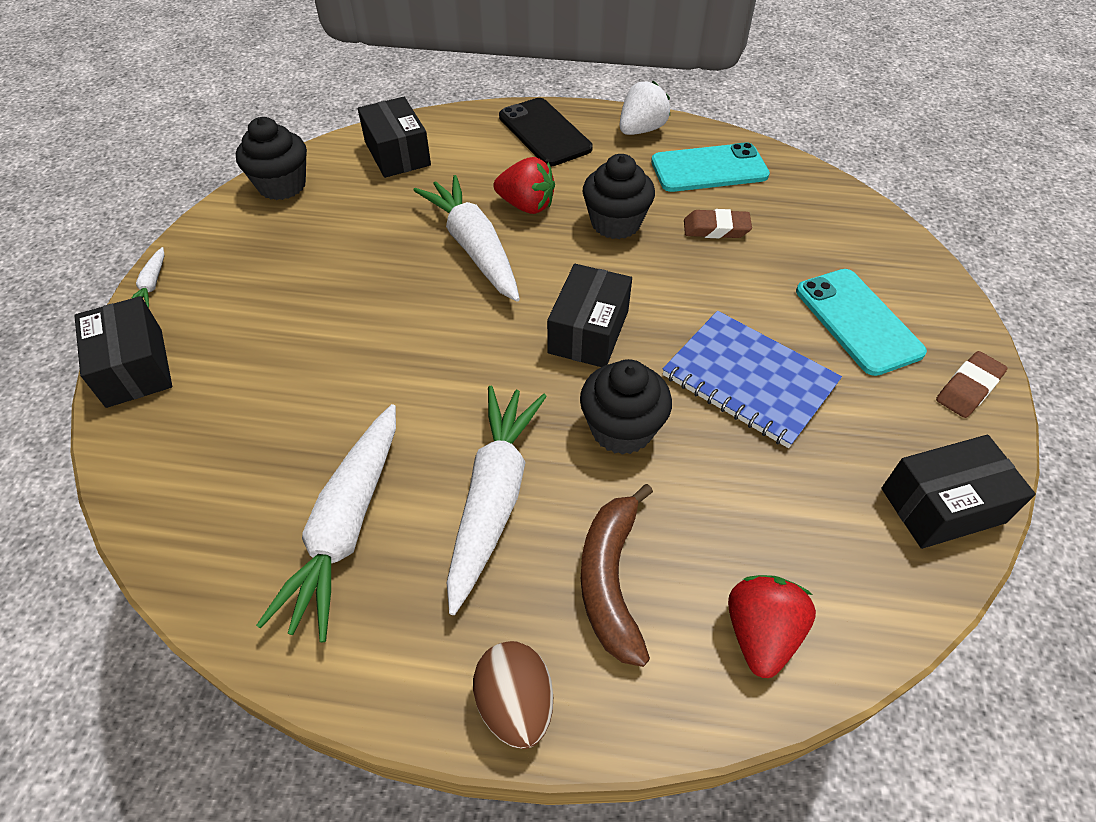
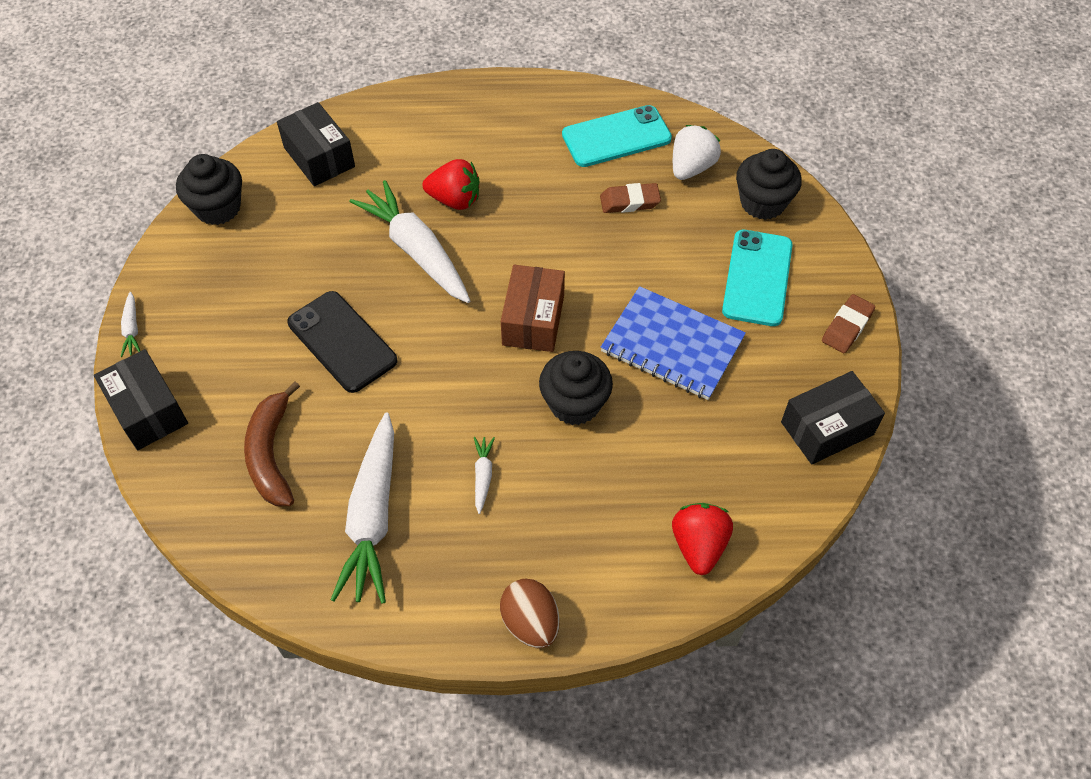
camera: 10 degrees left, 5 degrees up
(493, 498) = (483, 476): white carrot -> white carrot, size x0.42
(544, 133) = (456, 115): black phone -> black phone (342, 342)
(588, 331) = (533, 320): black box -> brown box
(610, 579) = (584, 524): brown banana -> brown banana (271, 454)
(615, 223) = (539, 208): black cupcake -> black cupcake (762, 203)
(641, 130) = (547, 100): white strawberry -> white strawberry (691, 167)
(857, 321) = (757, 278): turquoise phone -> turquoise phone turned 45 degrees clockwise

